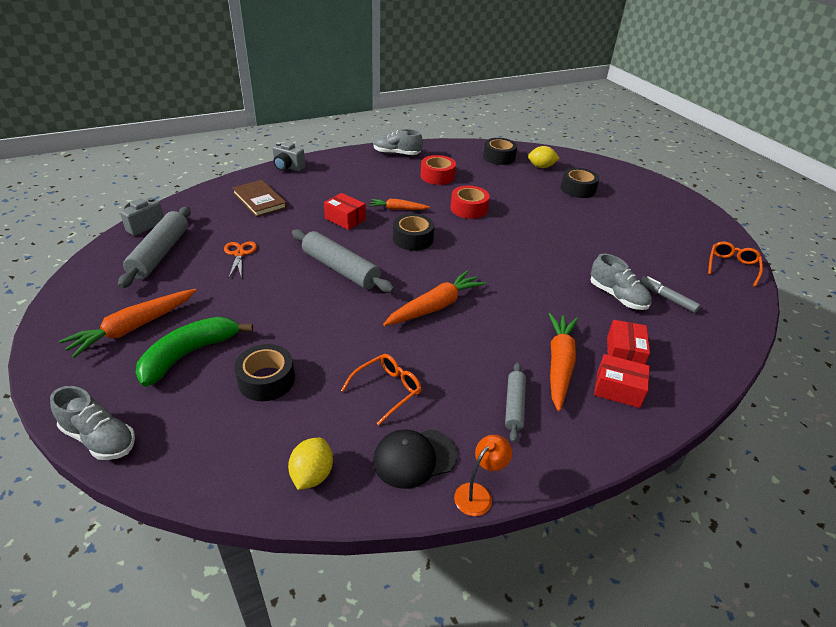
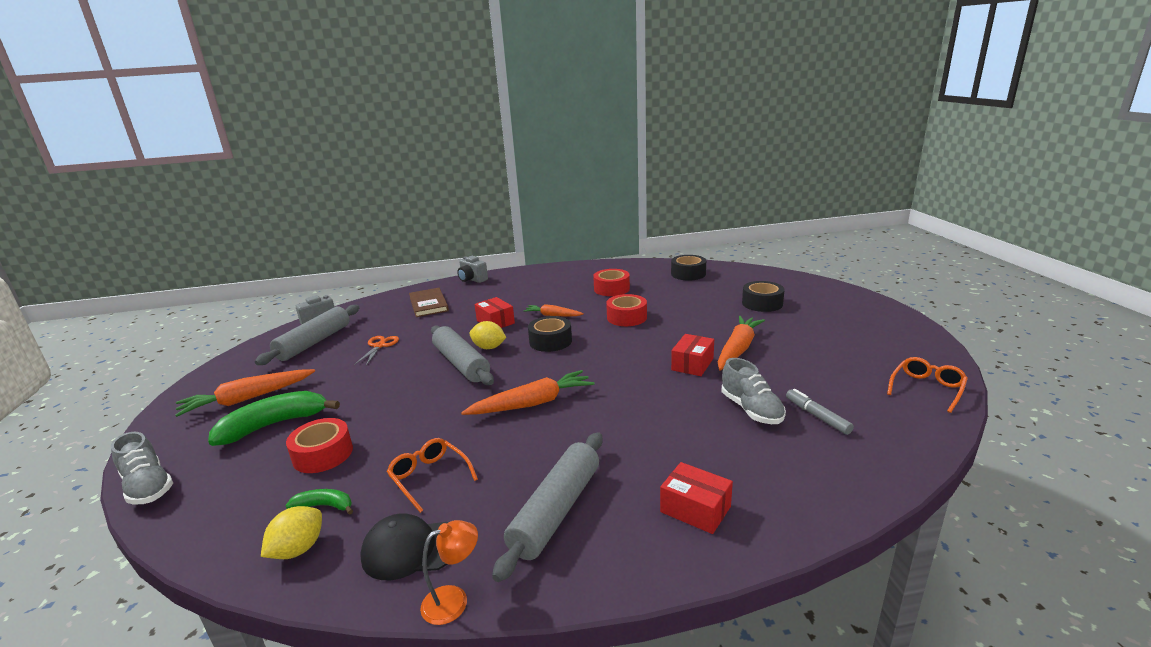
camera: 20 degrees right, 15 degrees down
(266, 380) = (323, 454): black tape -> red tape
(307, 431) = (324, 506): none -> green banana
(387, 390) = (429, 477): orange glasses -> orange glasses turned 105 degrees counterclockwise
(397, 154) = (583, 270): grey shoe -> none
(514, 406) = (556, 511): grey rolling pin -> grey rolling pin, size x1.75
(541, 167) = (730, 283): yellow lemon -> yellow lemon (489, 347)
(559, 364) = (637, 473): orange carrot -> orange carrot (738, 349)
(624, 353) = (725, 470): red box -> red box (692, 364)

